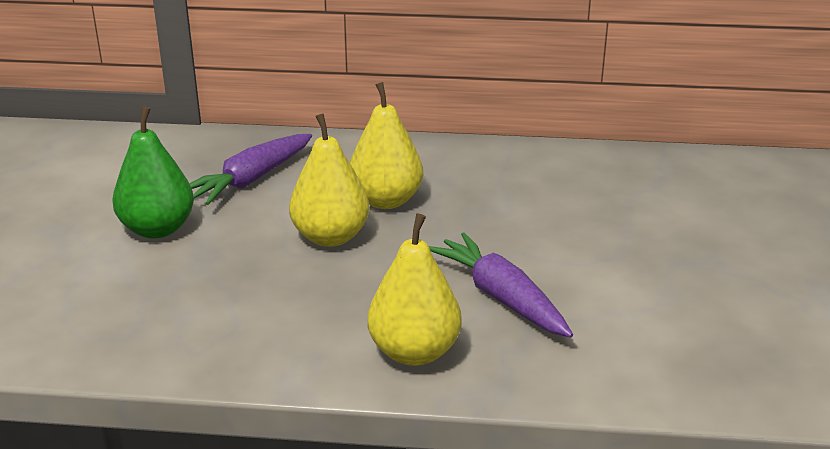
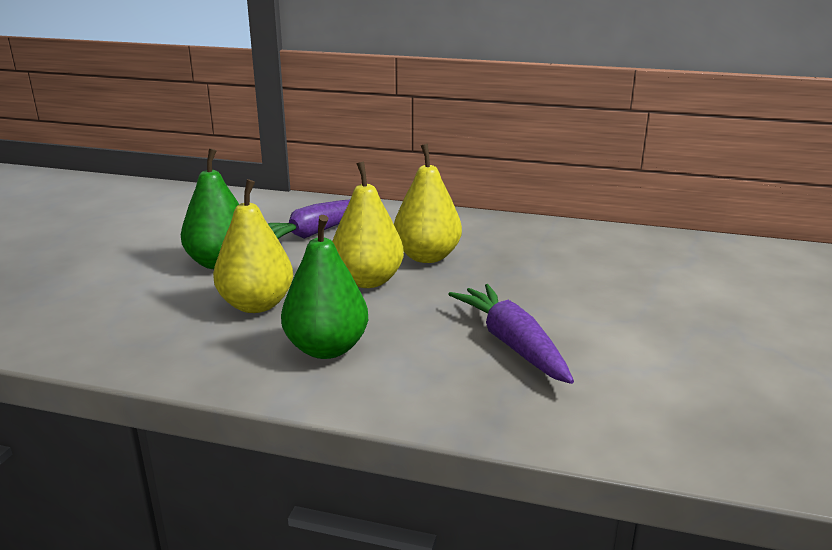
camera: 10 degrees right, 5 degrees down
(313, 322) = (326, 348): none -> green pear
(414, 352) = (414, 384): yellow pear -> yellow pear (256, 305)

